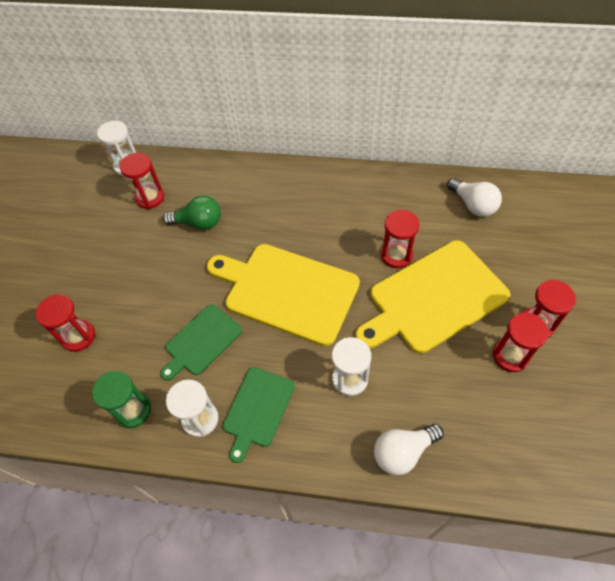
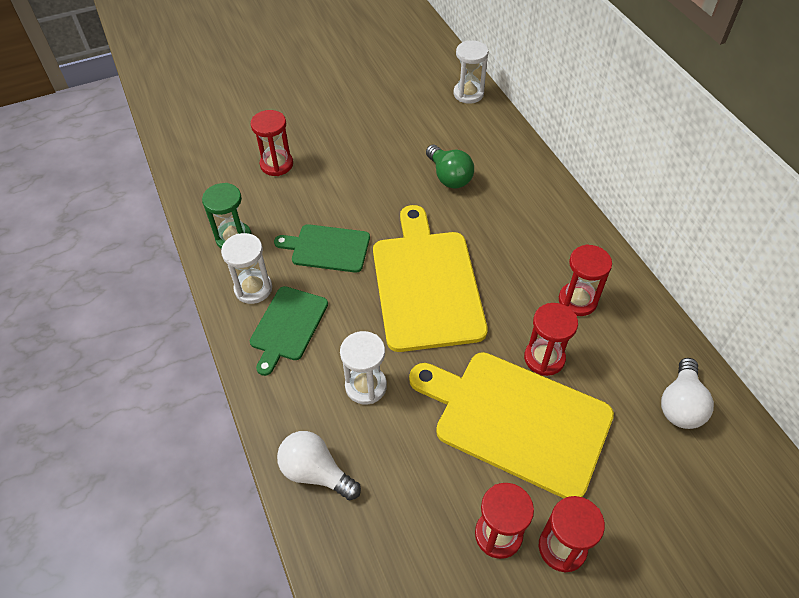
camera: 55 degrees right, 5 degrees down
(150, 198) = (447, 128): red hourglass -> red hourglass (577, 300)
(257, 409) = (287, 326): green cutting board -> green cutting board turned 60 degrees counterclockwise

